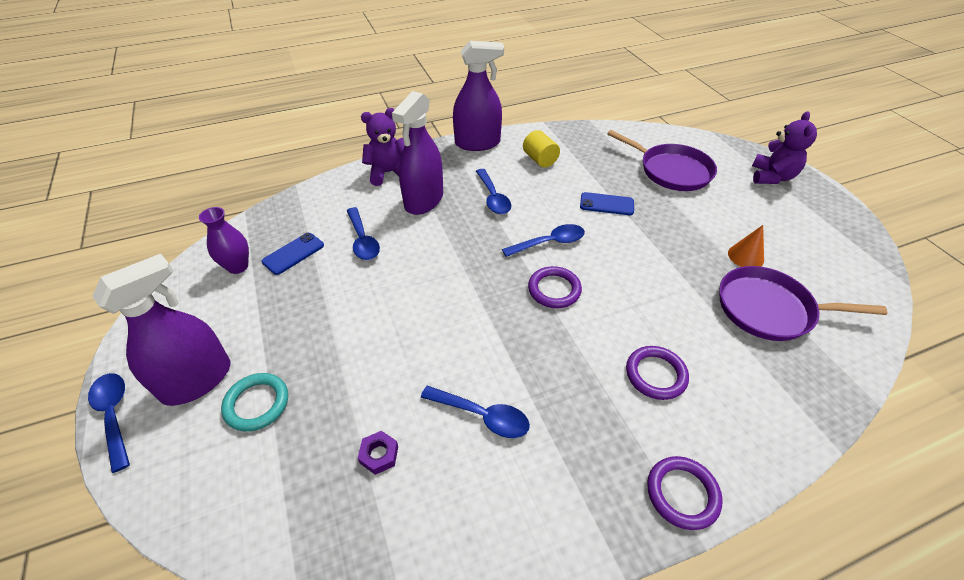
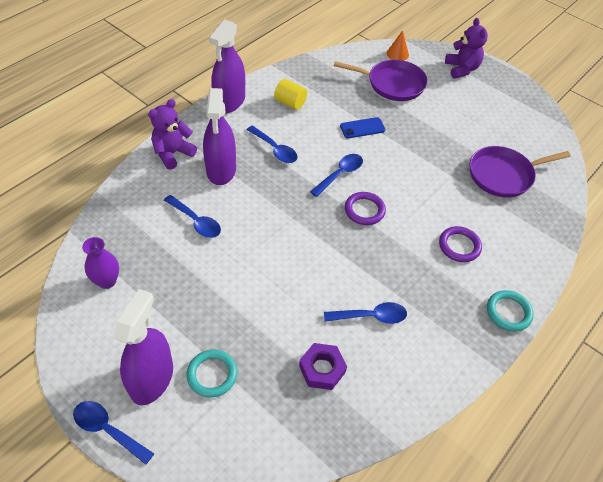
camera: 30 degrees left, 5 degrees up
(293, 253) = (146, 253): blue phone -> none
(379, 455) = (322, 369): purple nut -> purple nut, size x1.60
(477, 143) = (229, 102): purple spray bottle -> purple spray bottle turned 150 degrees clockwise
(682, 494) = (508, 312): purple ring -> turquoise ring
(745, 256) = (473, 140): orange cone -> orange cone (397, 54)

